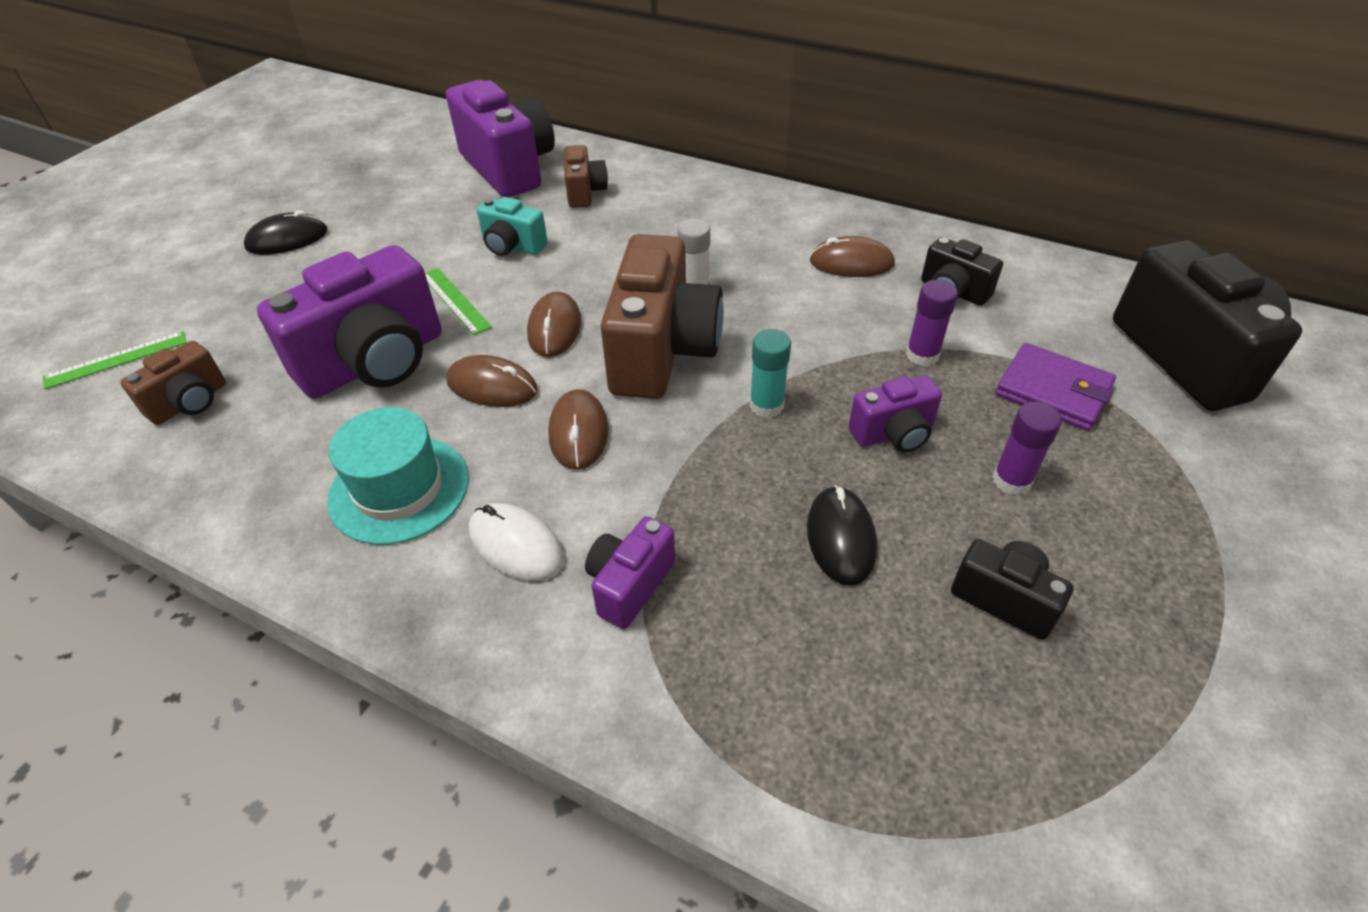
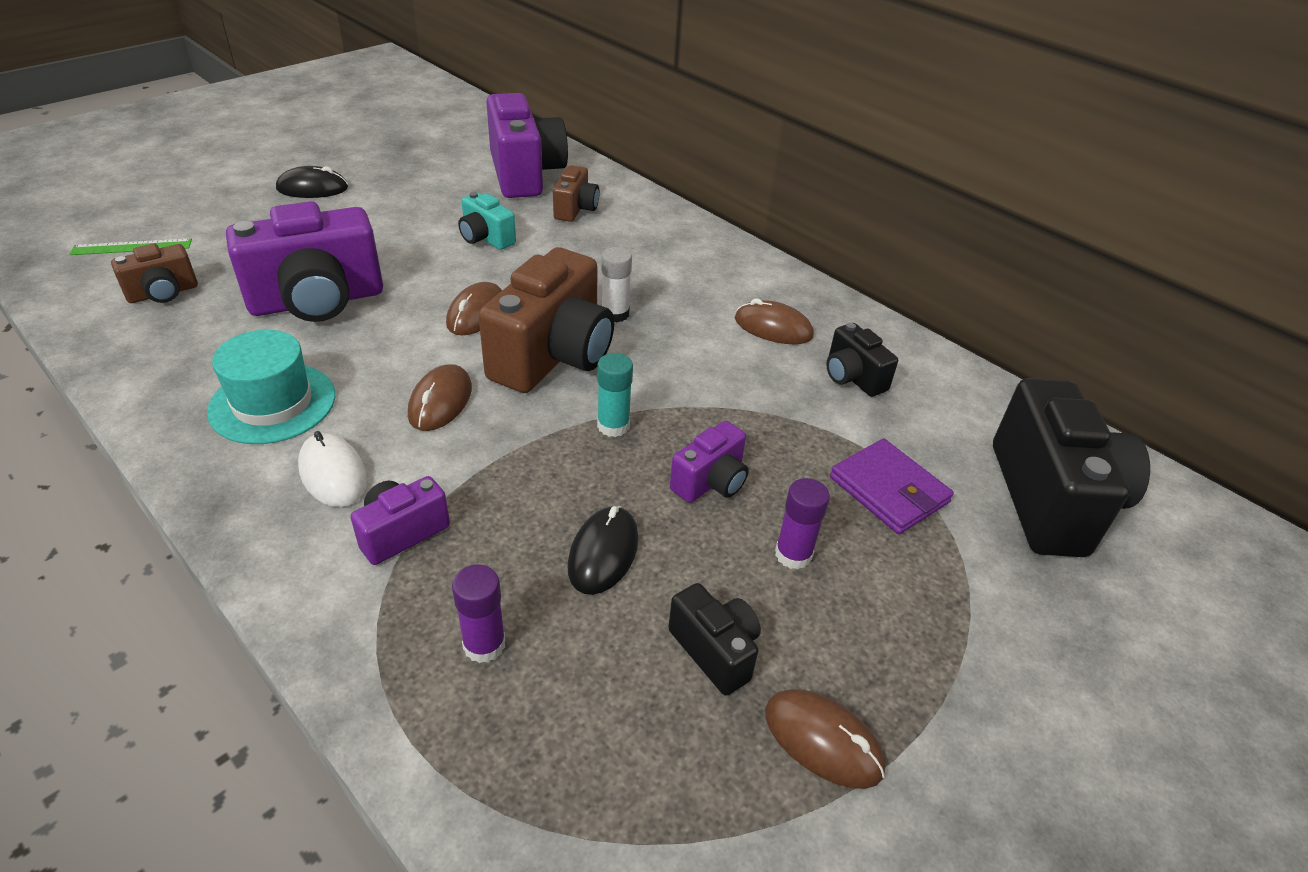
camera: 15 degrees right, 5 degrees down
(455, 300) = (411, 269): green ruler -> none
(492, 386) = (396, 345): brown mouse -> brown mouse (823, 740)
(893, 433) = (711, 482): purple camera -> purple camera turned 45 degrees counterclockwise
(922, 355) = (784, 424): purple glue stick -> purple glue stick (484, 644)

